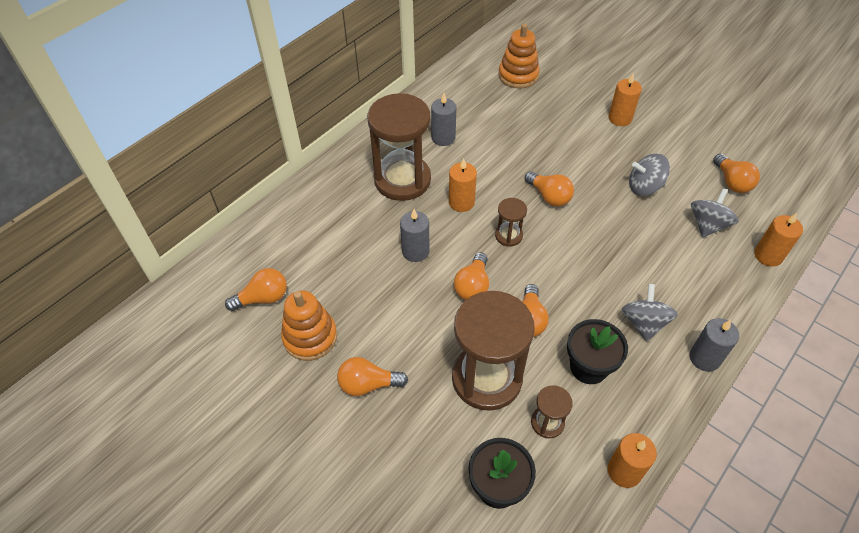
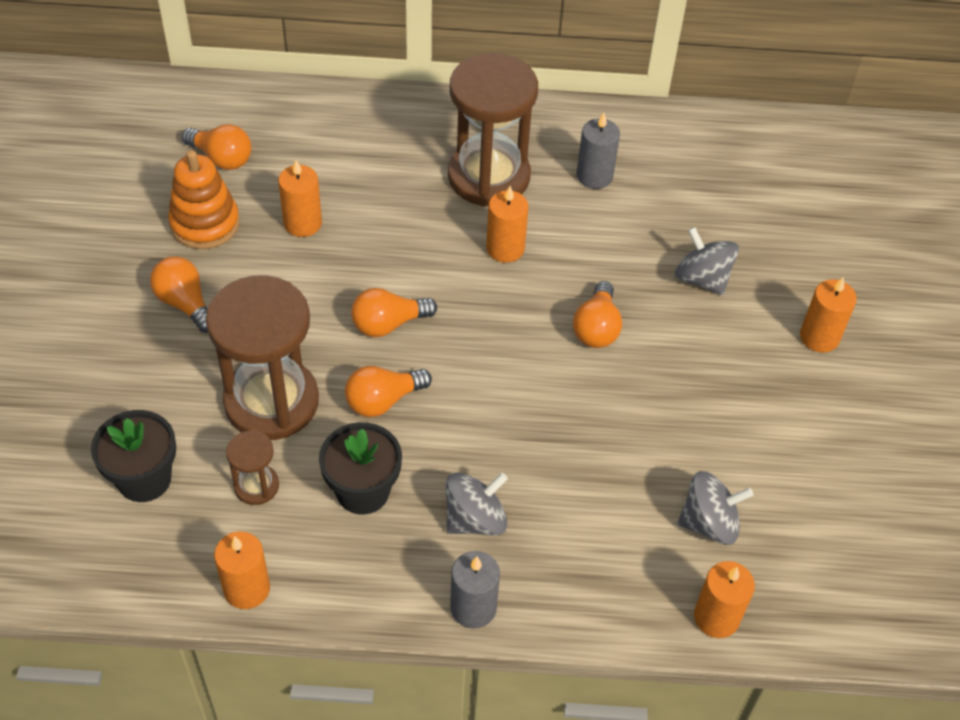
camera: 50 degrees right, 0 degrees up
(357, 285) = (303, 223): none -> orange candle
(415, 251) = (393, 246): grey candle -> none
(508, 236) = (494, 319): brown hourglass -> none
(518, 75) = (786, 190): orange stacking toy -> none
(644, 187) = (712, 421): grey spinning top -> grey spinning top (702, 278)
(732, 182) = (822, 520): orange light bulb -> none

